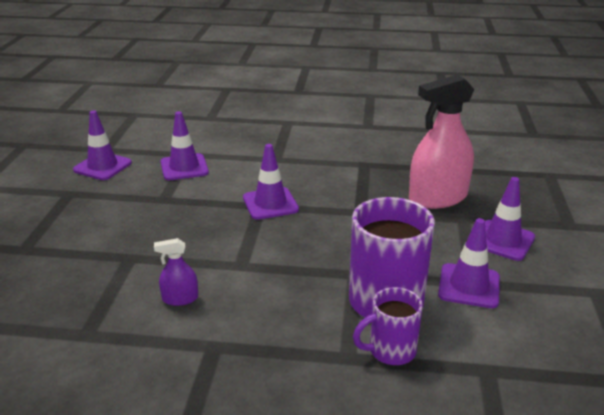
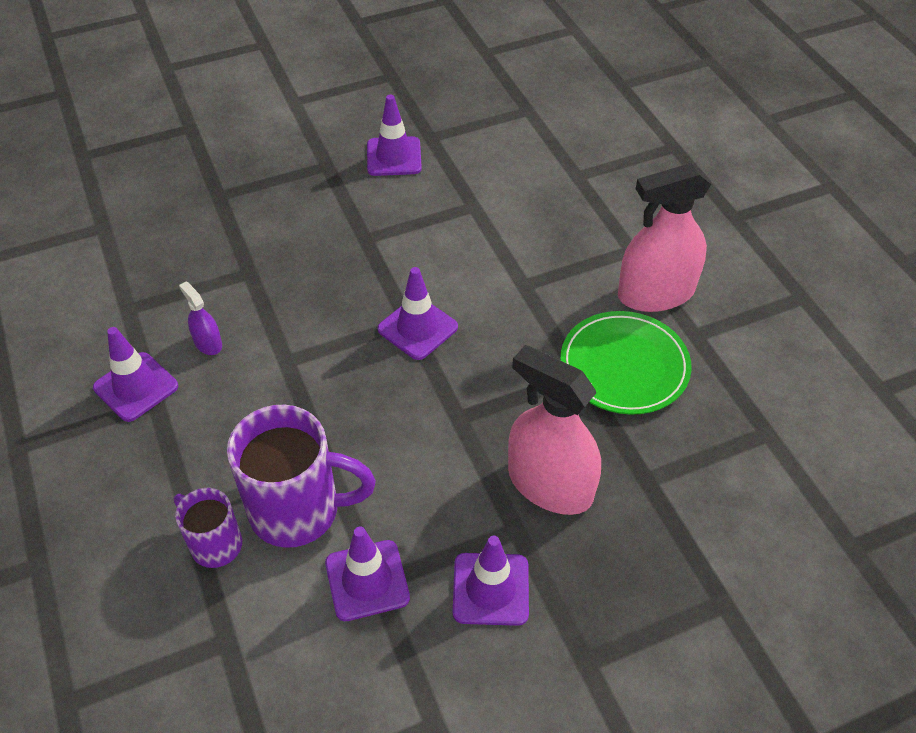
camera: 60 degrees right, 20 degrees up
(184, 167) = (441, 218): purple traffic cone -> purple traffic cone (136, 387)
(327, 126) = (656, 293): none -> pink spray bottle
(370, 150) = (624, 366): none -> green plate

